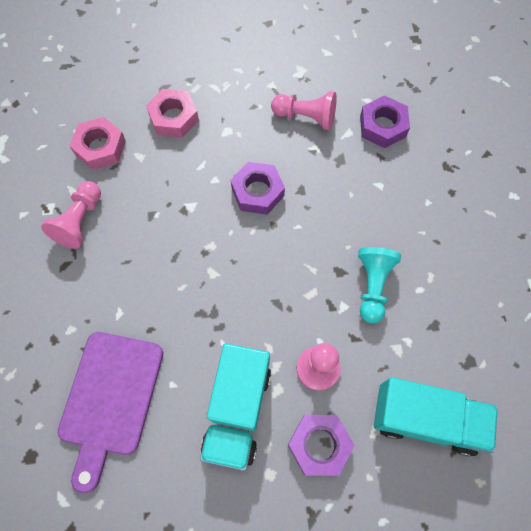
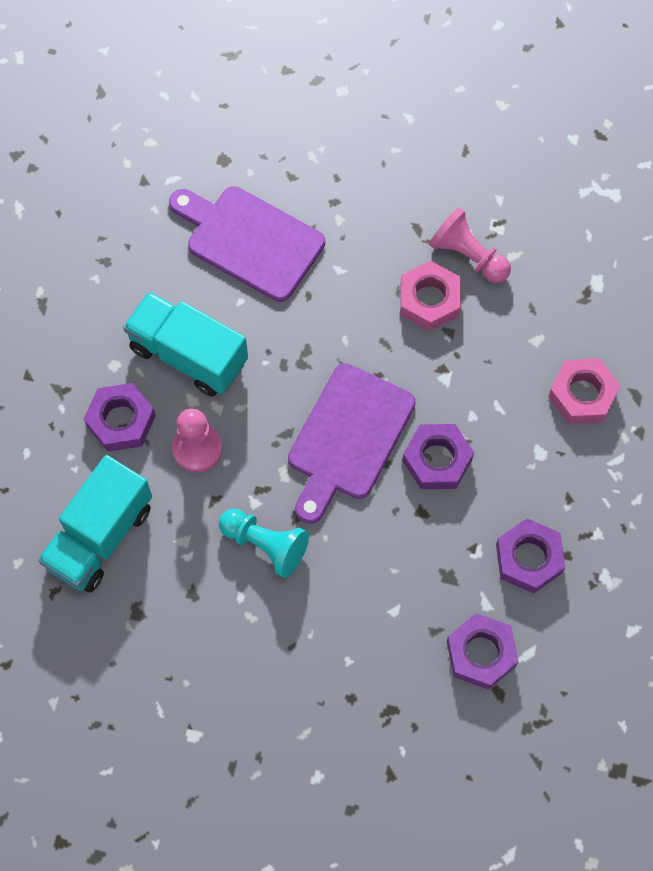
camera: 110 degrees right, 0 degrees up
(100, 148) = (564, 299): pink nut -> pink nut (429, 300)
(264, 257) = (347, 438): none -> purple cutting board
(306, 117) = (528, 559): pink pawn -> purple nut

